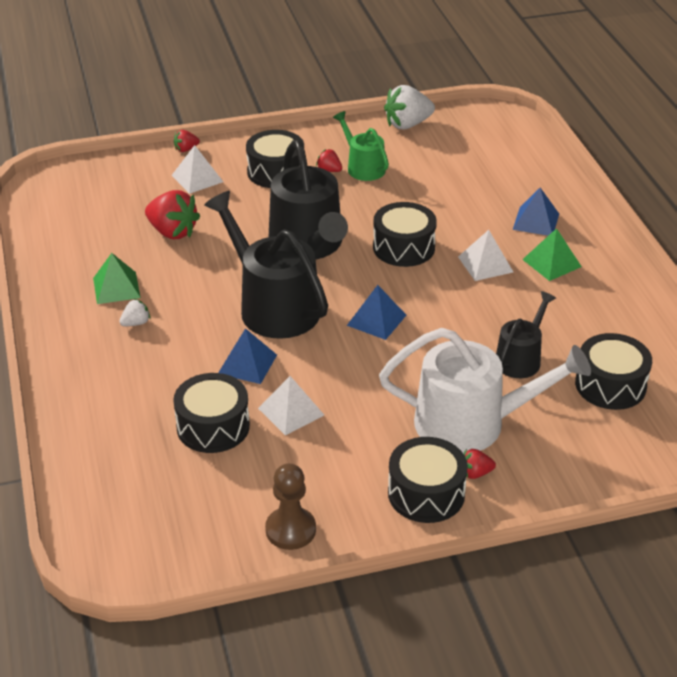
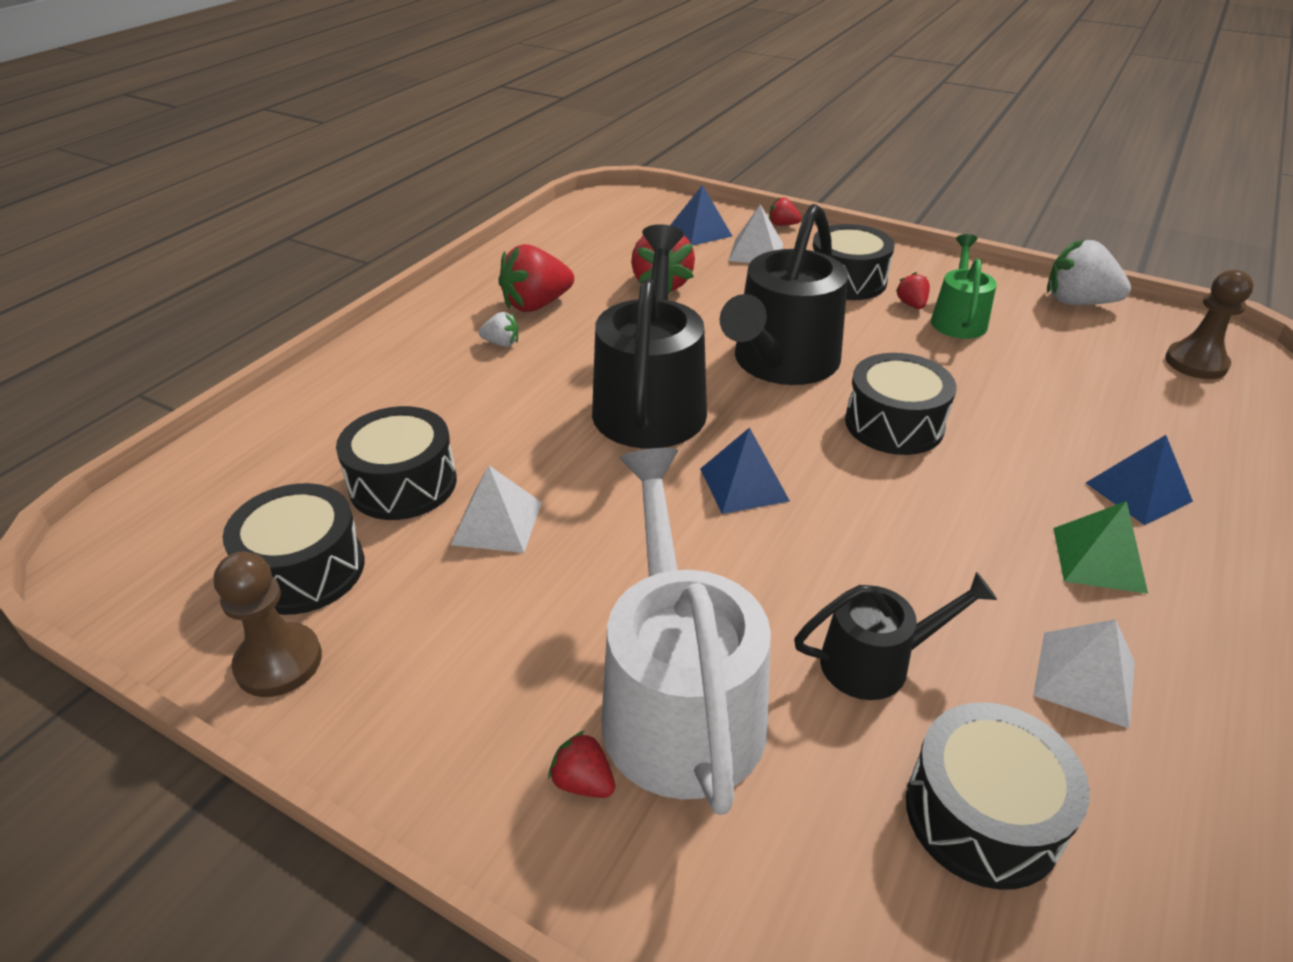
camera: 45 degrees right, 0 degrees up
(116, 287) = (536, 305): green pyramid -> red strawberry
(247, 364) = (535, 443): blue pyramid -> blue pyramid (700, 231)
(426, 493) = (481, 753): black drum -> black drum (304, 569)
(471, 423) = (679, 701): white watering can -> white watering can turned 150 degrees counterclockwise
(485, 264) = (985, 503): white pyramid -> white pyramid (1084, 678)
(494, 135) = (1196, 363): none -> brown pawn

